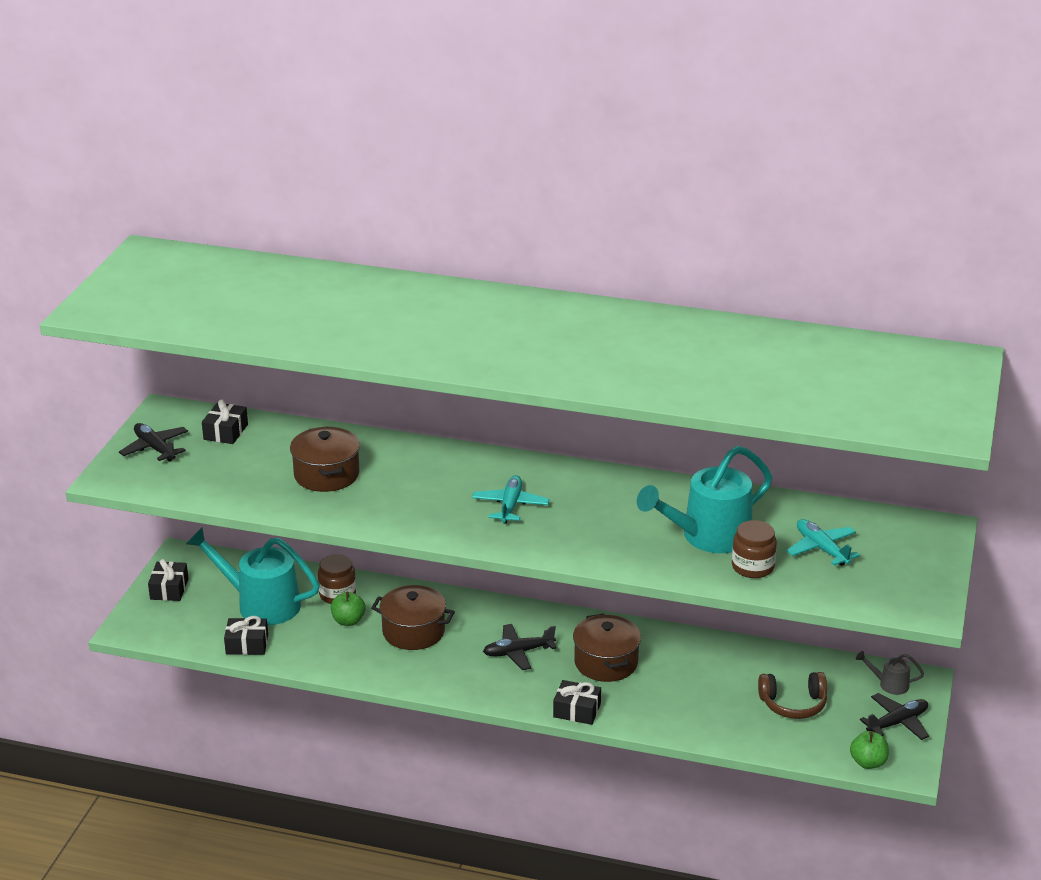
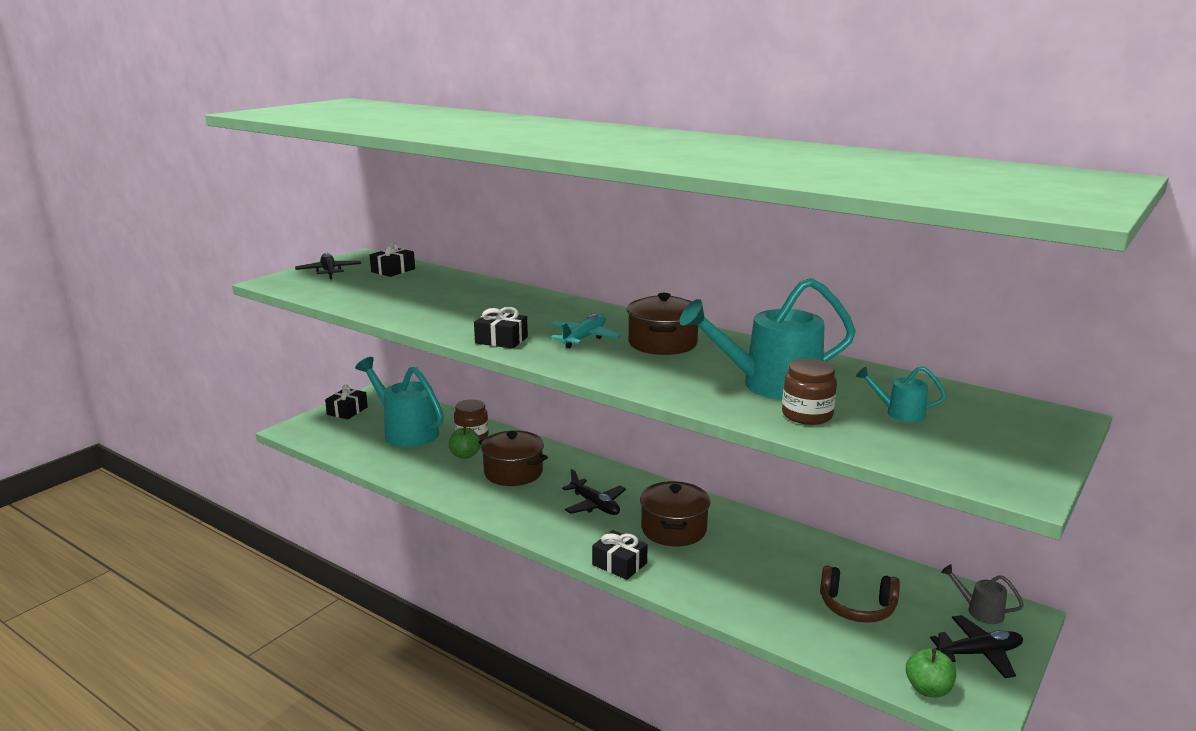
camera: 20 degrees right, 10 degrees down
(247, 644) = (370, 456): black gift -> black gift (501, 340)
(326, 475) = (443, 300): brown pot -> brown pot (662, 343)
(518, 652) = (595, 505): black plane -> black plane turned 135 degrees counterclockwise
(821, 549) = (899, 413): turquoise plane -> turquoise watering can

